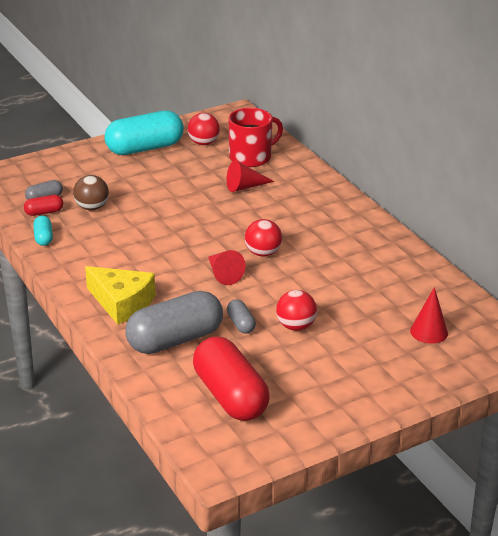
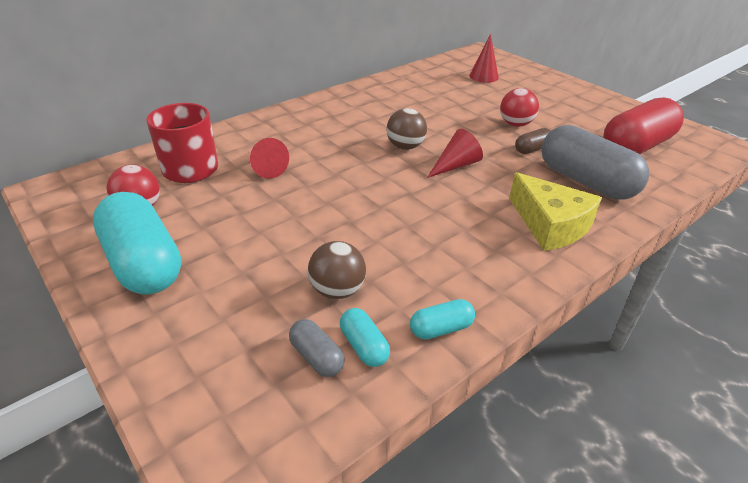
camera: 100 degrees left, 5 degrees up
(44, 212) = (364, 346): red capsule -> turquoise capsule
(122, 303) = (550, 225): yellow cheese -> yellow cheese turned 120 degrees clockwise
(241, 324) = (532, 149): grey capsule -> brown capsule
(263, 253) = (405, 147): red ball -> brown ball

